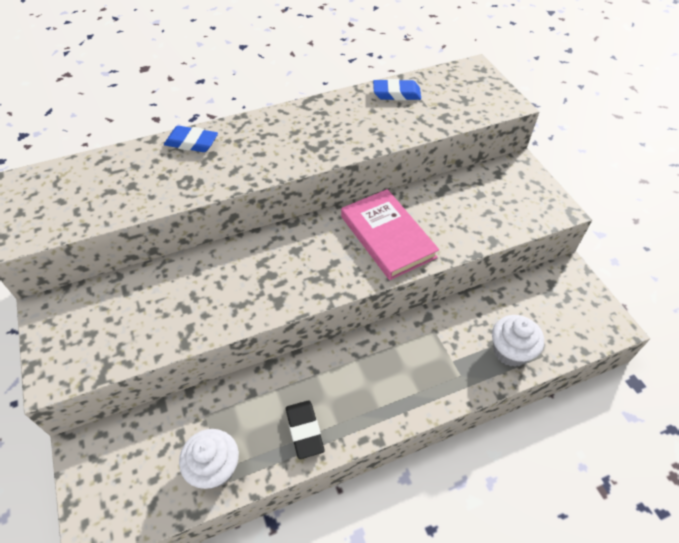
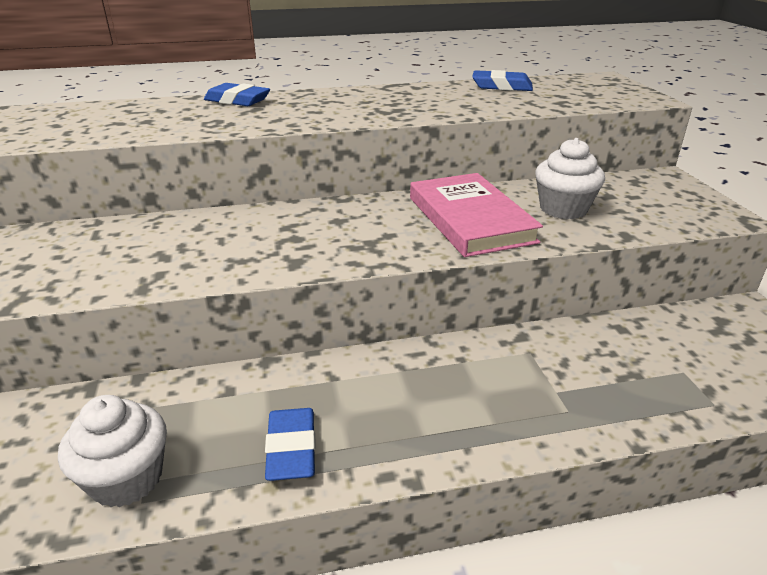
camera: 10 degrees right, 20 degrees down
(304, 430) = (291, 449): black eraser -> blue eraser
(510, 351) = (656, 391): white cupcake -> white cupcake (563, 209)

